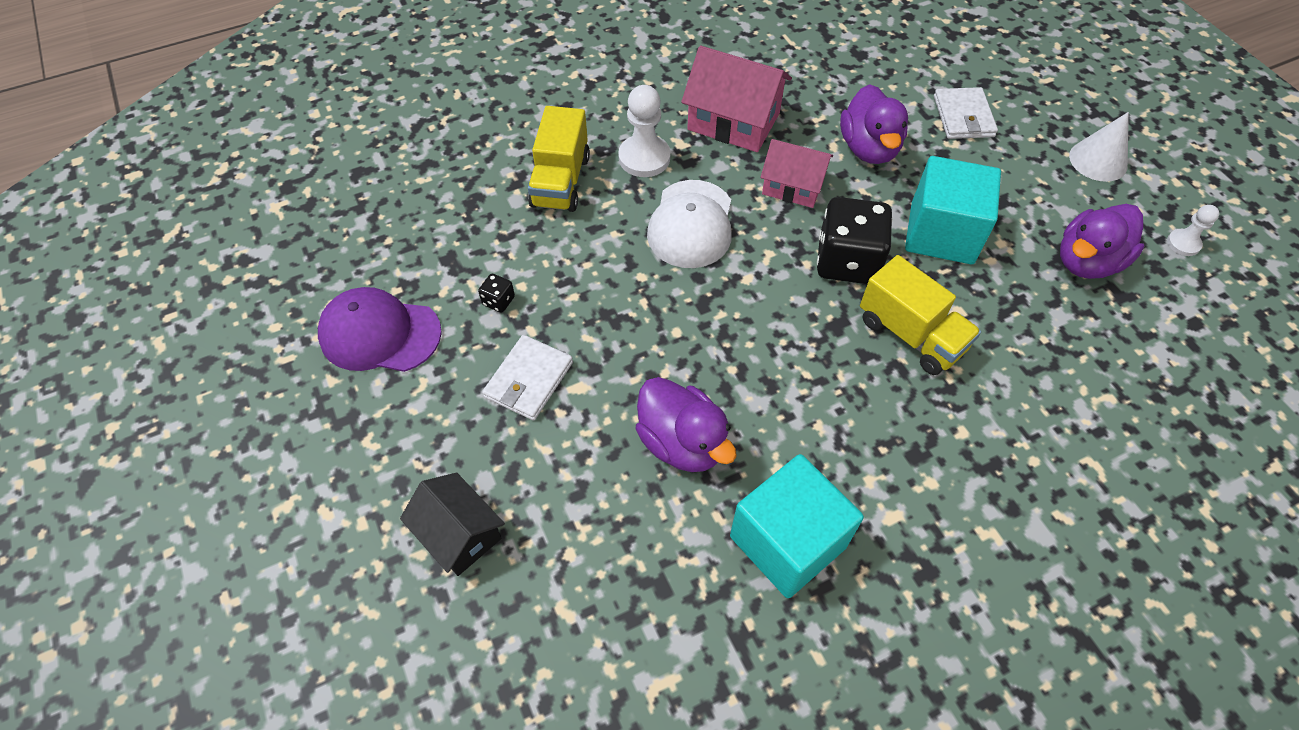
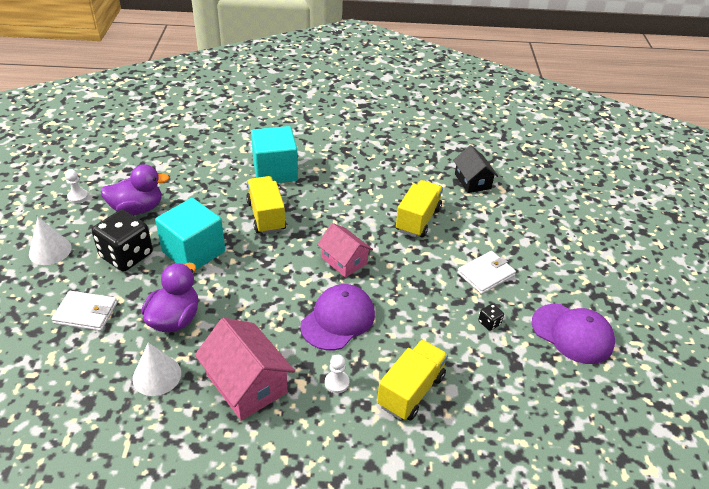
camera: 155 degrees left, 15 degrees down
(459, 534) = (542, 227): black house -> black house (472, 181)
(644, 158) = (337, 383): white pawn -> white pawn, size x0.57
(682, 442) = (418, 220): purple duck -> yellow truck
(691, 224) = (338, 319): white cap -> purple cap
(787, 542) = (394, 174): turquoise cube -> turquoise cube (275, 171)
(793, 186) = (251, 316): pink house -> pink house (344, 260)
(825, 94) = (157, 375): none -> white cone
(847, 261) = (263, 260): black dice -> black dice (126, 255)
(963, 117) = (86, 313): white wallet -> white wallet turned 75 degrees clockwise

